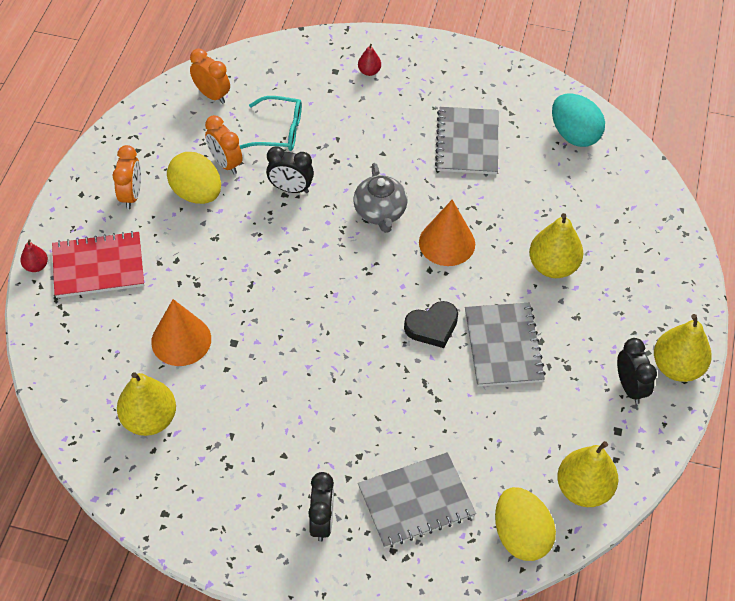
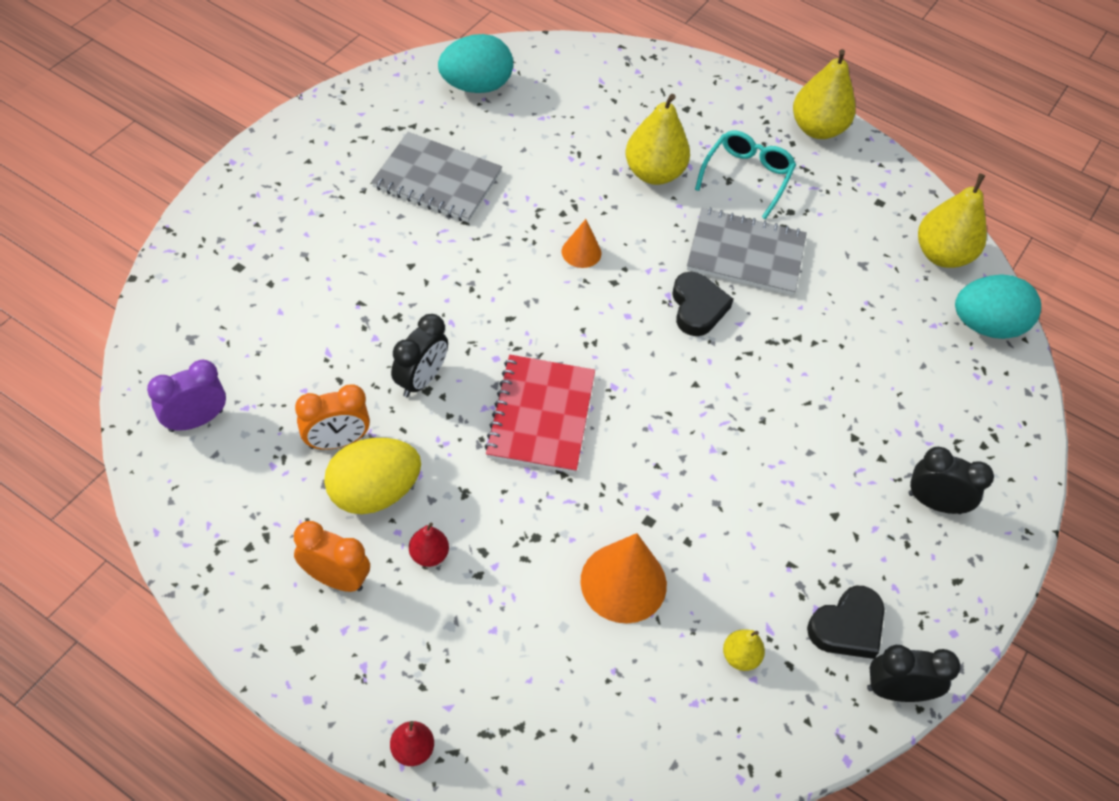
camera: 75 degrees left, 0 degrees up
(98, 266) = (451, 658): red notebook -> red notebook (541, 415)
(149, 419) = (740, 657): yellow pear -> yellow pear, size x0.50
(194, 480) = (847, 627): none -> black heart
(212, 95) = (196, 420): orange clock -> purple clock
(279, 131) = (312, 362): turquoise glasses -> turquoise glasses (747, 176)
(369, 71) = (262, 232): red pear -> red pear (429, 555)
(380, 212) = (505, 299): grey teapot -> none
(416, 501) = (926, 403): grey notebook -> none
(447, 243) = (581, 252): orange cone -> orange cone, size x0.55
(520, 535) = (986, 326): yellow egg -> turquoise egg
(629, 387) = (830, 173): black clock -> black clock (896, 691)

